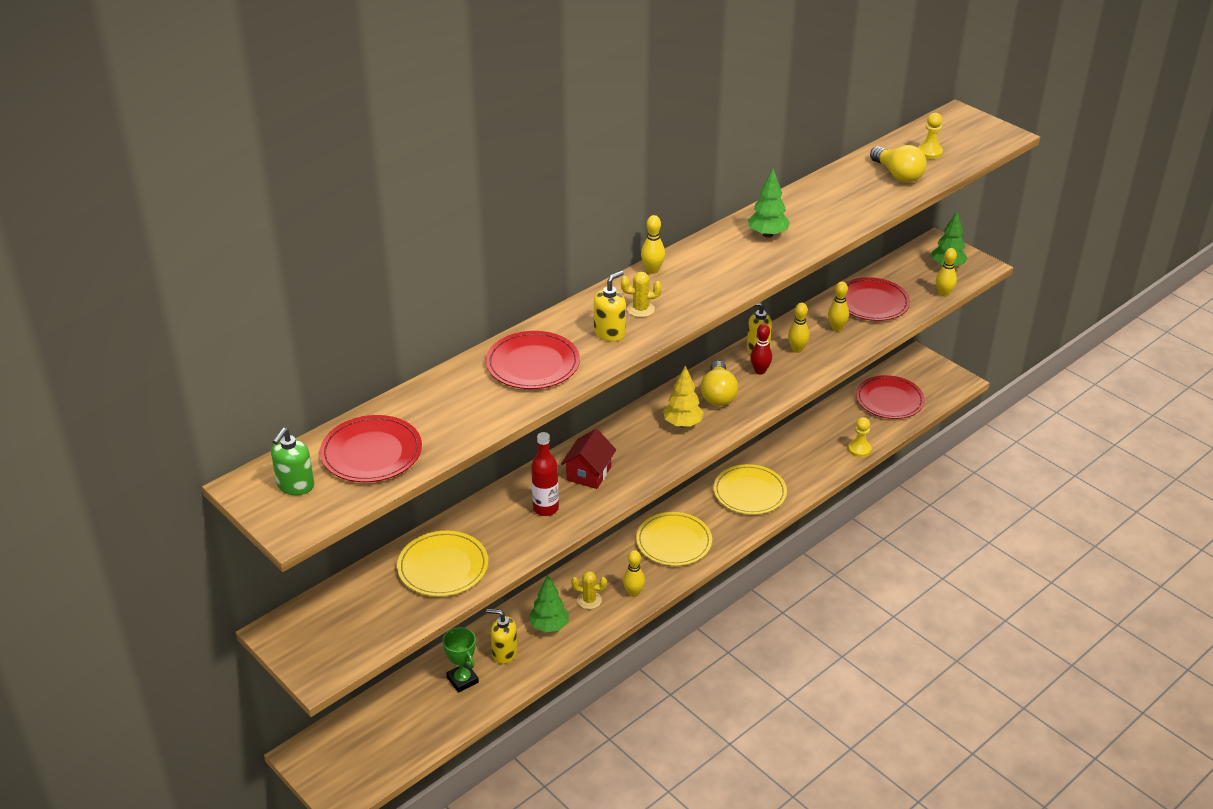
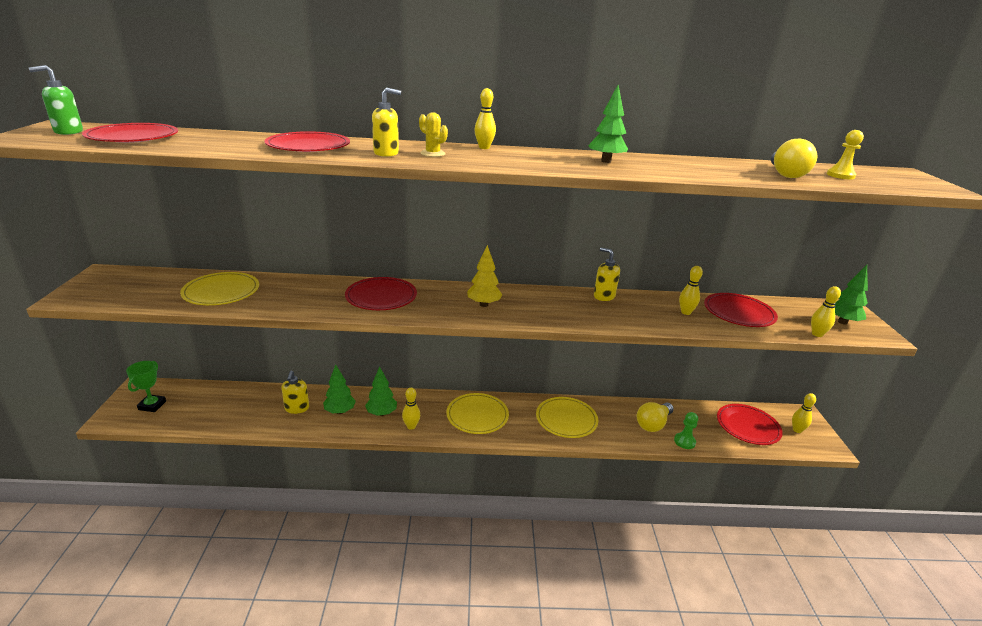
camera: 40 degrees right, 10 degrees down
(462, 680) = (256, 406): green trophy -> green trophy (152, 405)
(504, 653) = (297, 408): yellow soap dispenser -> yellow soap dispenser turned 150 degrees counterclockwise
(545, 508) = (324, 298): red bottle -> none
(588, 473) = (381, 297): red house -> red plate
(589, 600) = (381, 413): yellow cactus -> green tree
(718, 394) = (535, 303): yellow light bulb -> yellow light bulb (653, 424)
(760, 371) = (586, 306): red bowling pin -> none
(797, 349) = (634, 309): yellow bowling pin -> yellow bowling pin (797, 430)
(859, 449) = (684, 441): yellow pawn -> green pawn

